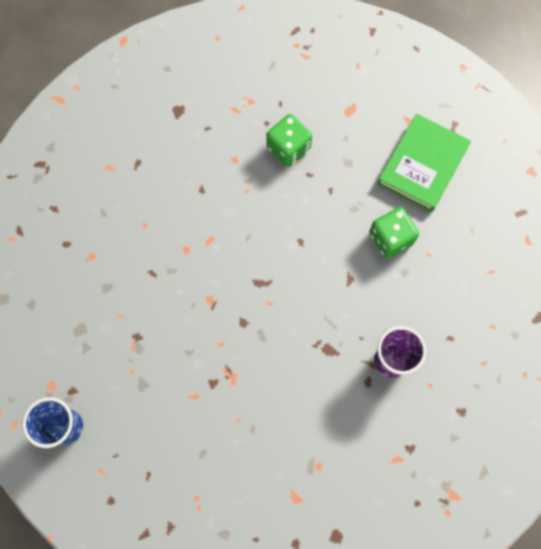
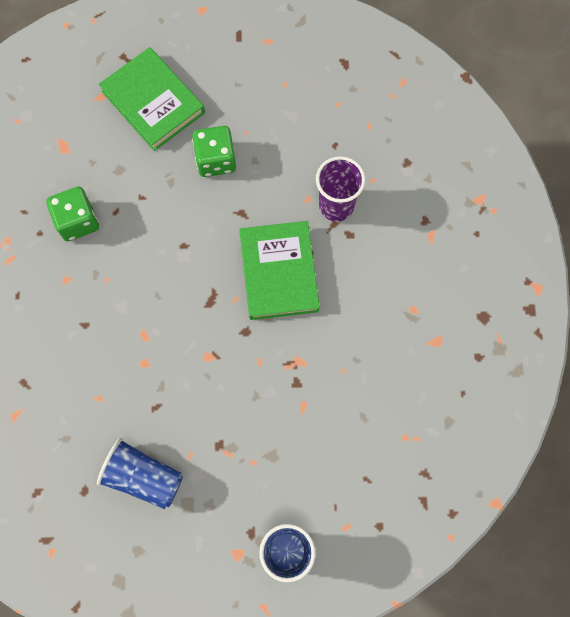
camera: 70 degrees left, 0 degrees up
(91, 286) = (144, 477): none -> blue cup
(307, 331) = (279, 272): none -> green book

